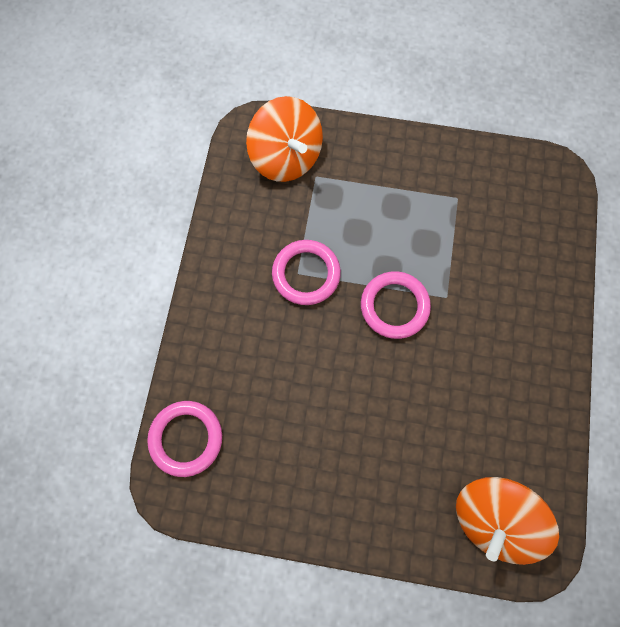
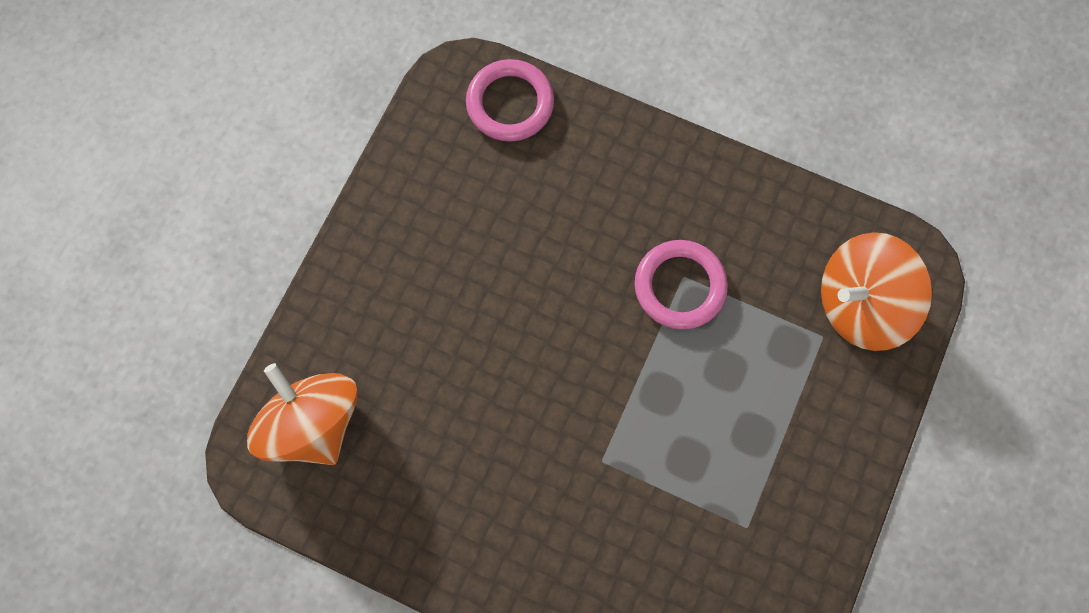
camera: 105 degrees right, 0 degrees up
(394, 306) = (607, 387): pink ring -> none

